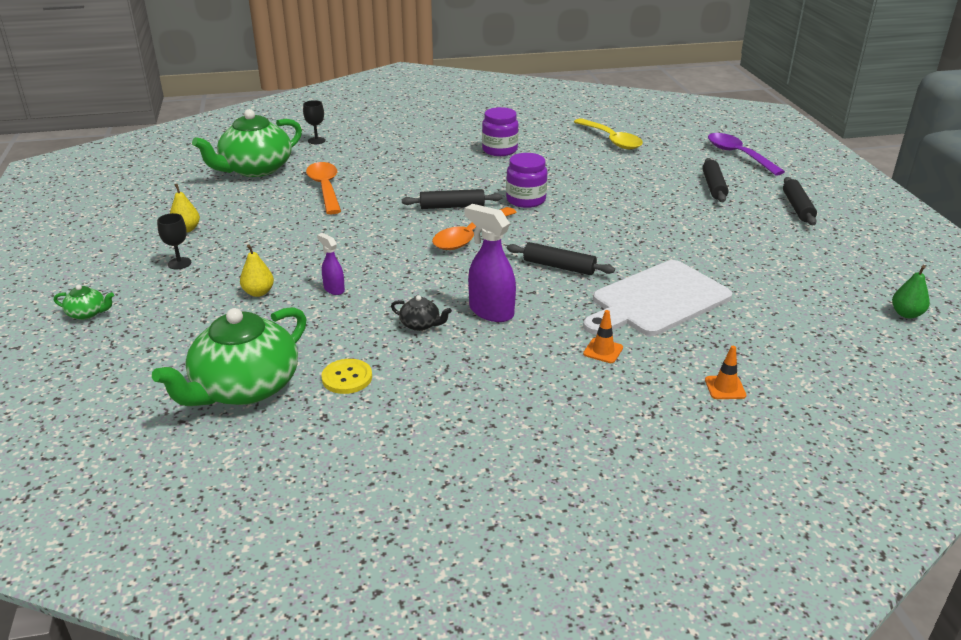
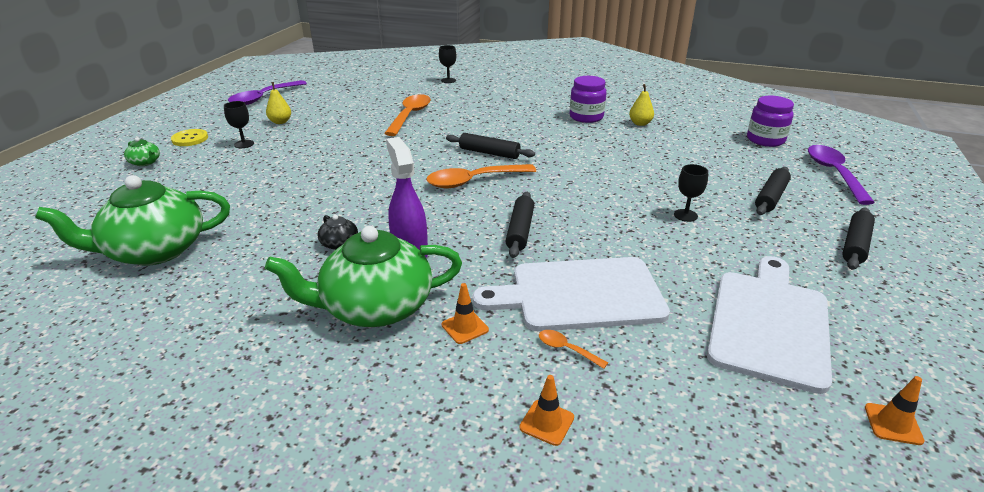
camera: 30 degrees right, 0 degrees up
(122, 207) = (263, 98): none -> purple spoon
(255, 169) = (380, 91): green teapot -> green teapot (375, 307)
(258, 292) = (262, 180): yellow pear -> yellow pear (640, 123)
(334, 289) = (315, 193): purple spray bottle -> none
(347, 378) = (228, 270): yellow button -> yellow button (190, 139)
(526, 200) = (560, 163): purple jar -> purple jar (765, 140)
(559, 267) = (520, 230): black rolling pin -> black rolling pin turned 45 degrees clockwise
(611, 140) = (704, 130): yellow spoon -> none
(669, 218) = (685, 215): none -> black goblet
(688, 340) = (566, 349): none -> orange spoon
(793, 278) = (769, 323): none -> white cutting board
(906, 314) = (893, 424): green pear -> orange traffic cone

